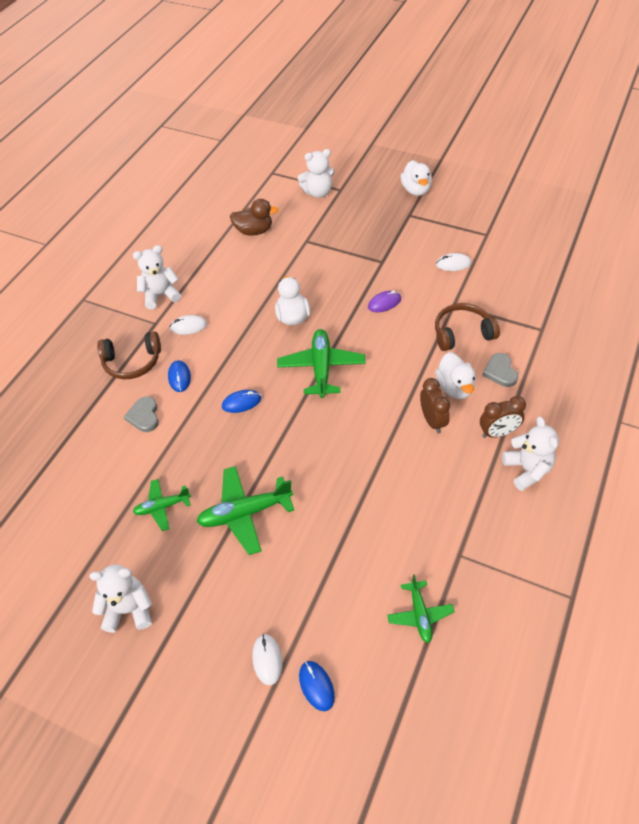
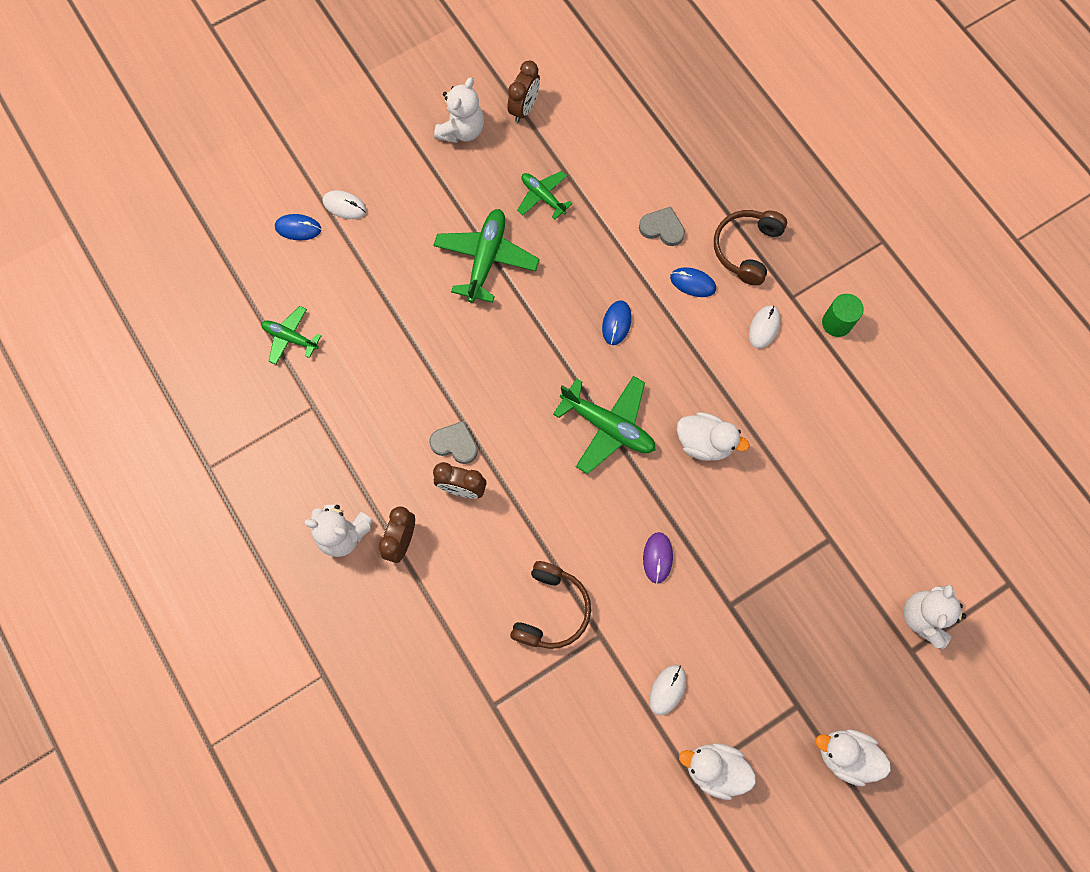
camera: 120 degrees right, 20 degrees up
(79, 572) = (524, 109): none -> brown clock
(160, 295) = (836, 323): white teddy bear -> green cylinder
(162, 507) = (543, 197): green plane -> green plane turned 60 degrees counterclockwise
(254, 231) = (891, 487): brown duck -> none
(454, 387) = (485, 542): white duck -> white duck (714, 769)
(500, 372) = (470, 607): grey heart -> grey heart (455, 444)

